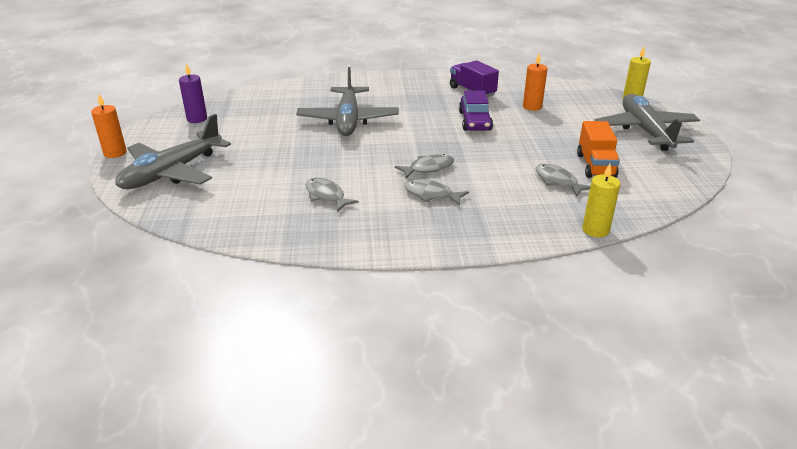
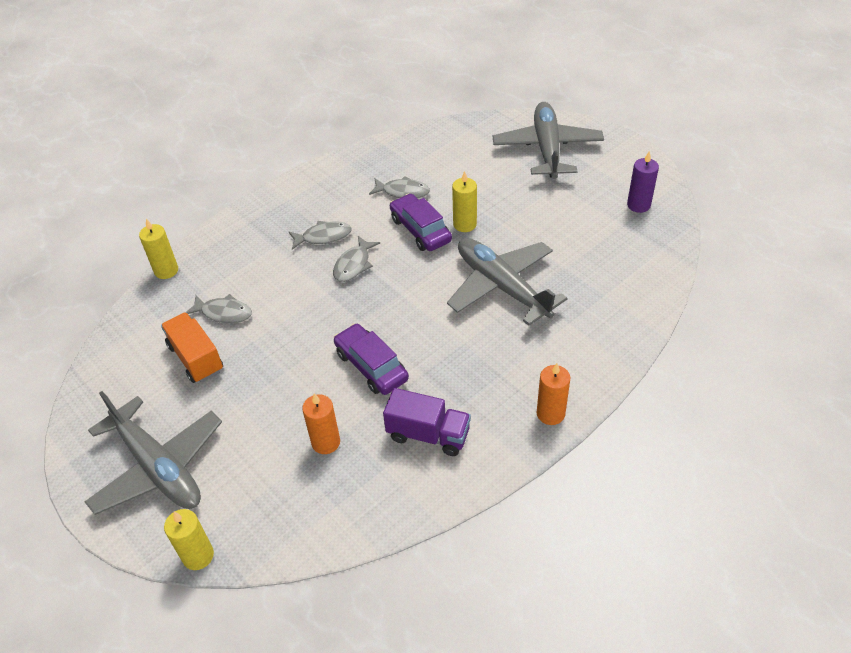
camera: 145 degrees right, 15 degrees up
(115, 153) = (623, 139): orange candle -> orange candle (550, 413)
(317, 156) = (465, 224): none -> yellow candle
(352, 166) = (420, 230): none -> purple car

